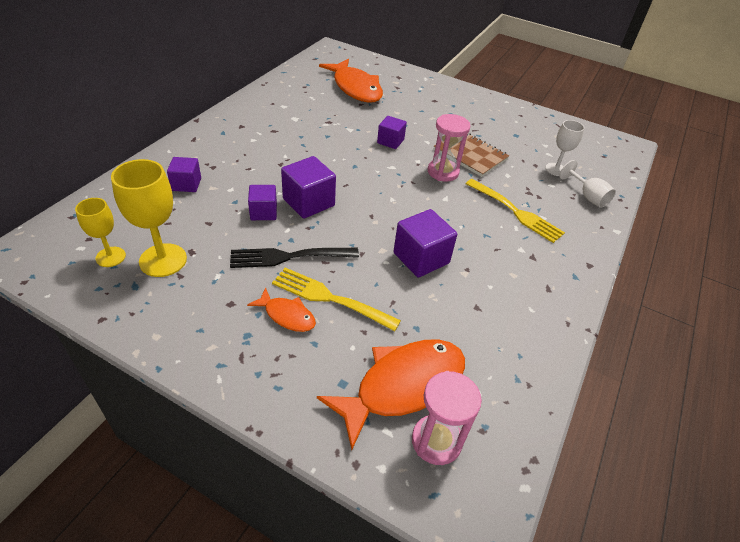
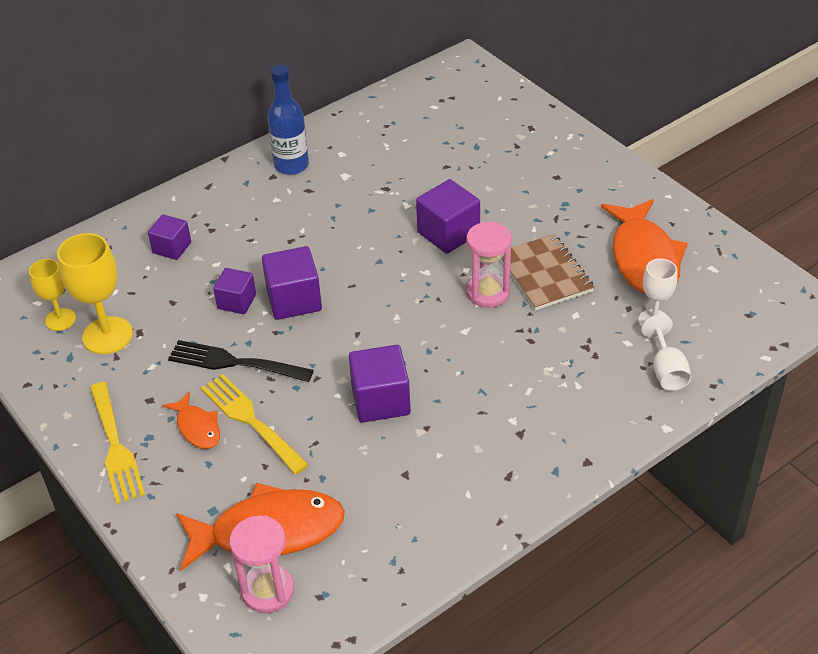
camera: 30 degrees right, 0 degrees up
(251, 117) = (291, 165): none -> blue bottle
(355, 88) = (455, 138): orange fish -> orange fish (644, 258)
(390, 141) = (448, 233): purple cube -> purple cube, size x1.56
(516, 212) = (544, 370): yellow fork -> yellow fork (115, 446)

